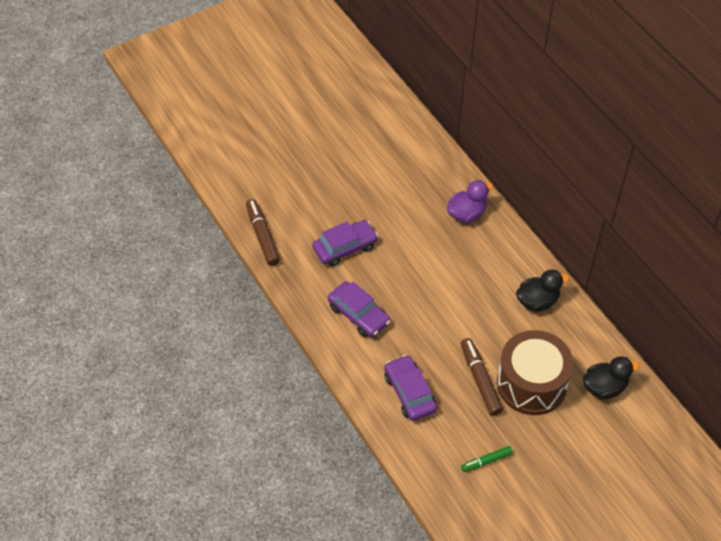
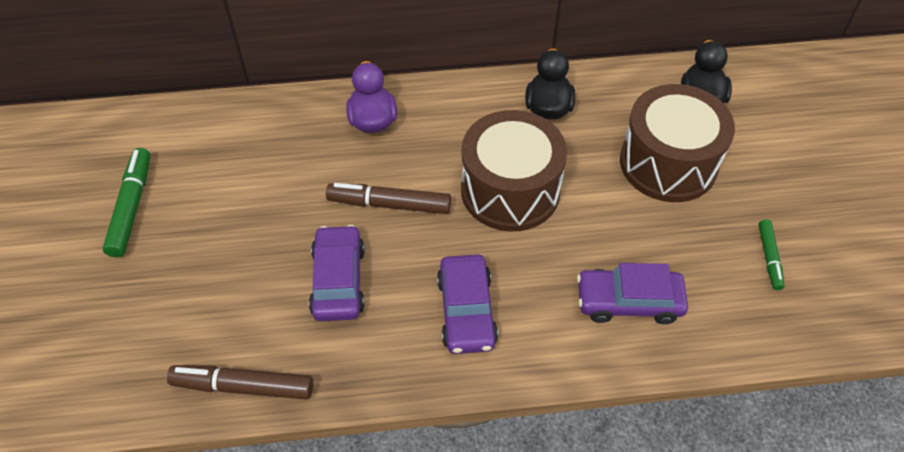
camera: 65 degrees left, 0 degrees up
(338, 135) = (131, 207): none -> green marker
(358, 314) = (466, 311): purple car -> purple car turned 105 degrees clockwise
(456, 305) = (510, 190): none -> brown drum
(480, 380) = (641, 213): brown marker -> brown marker (390, 204)

